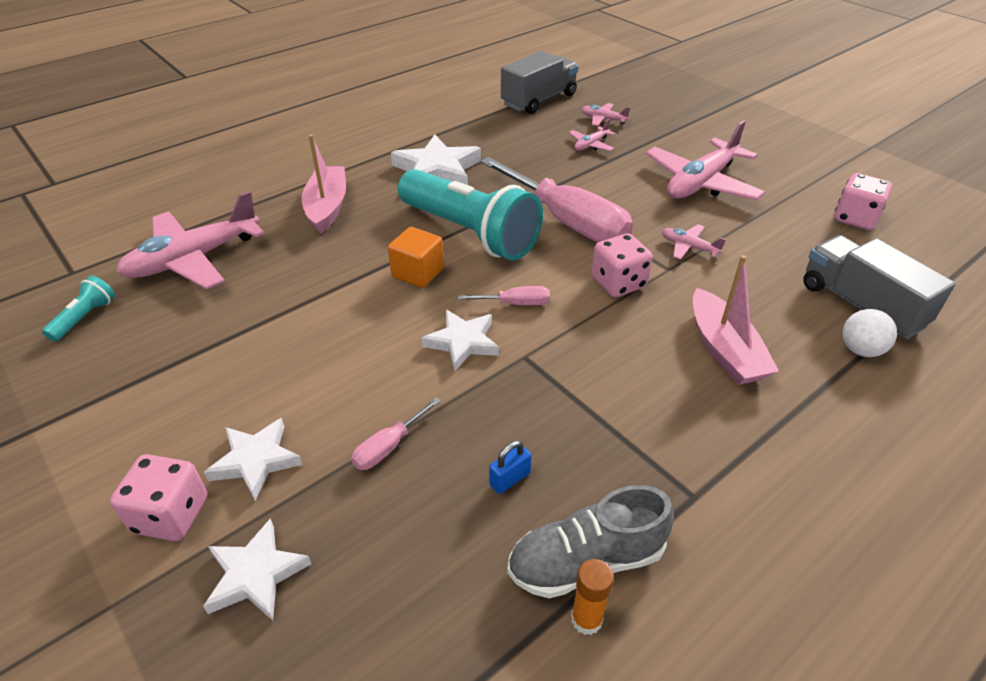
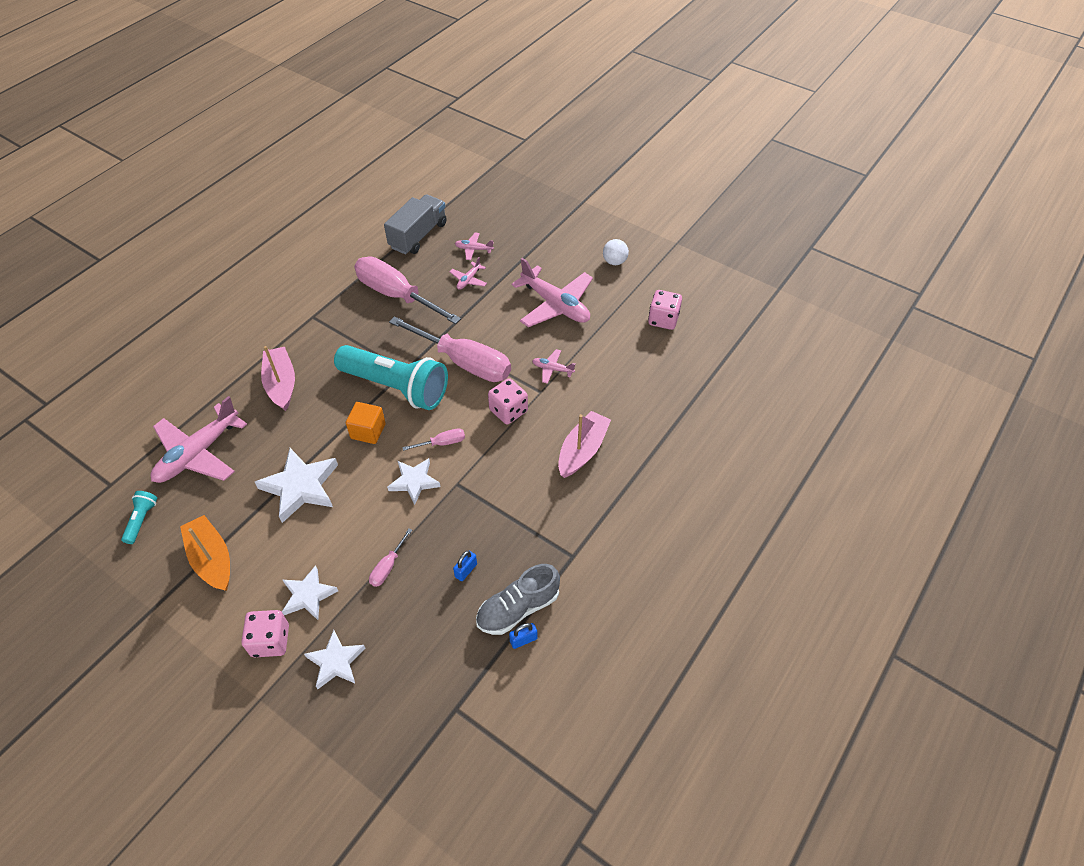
camera: 15 degrees left, 10 degrees up
(146, 382) = (212, 559): none -> orange boat
(437, 170) = (355, 330): white star -> white star (300, 487)
(498, 147) = (397, 295): none -> pink screwdriver
(586, 619) = (523, 640): orange glue stick -> blue padlock
(701, 183) = (555, 305): pink plane -> pink plane turned 75 degrees counterclockwise
(724, 350) = (582, 450): pink boat -> pink boat turned 120 degrees counterclockwise
(860, 305) = (665, 397): grey truck -> none
(860, 350) = (665, 432): white ball -> white ball (614, 262)

